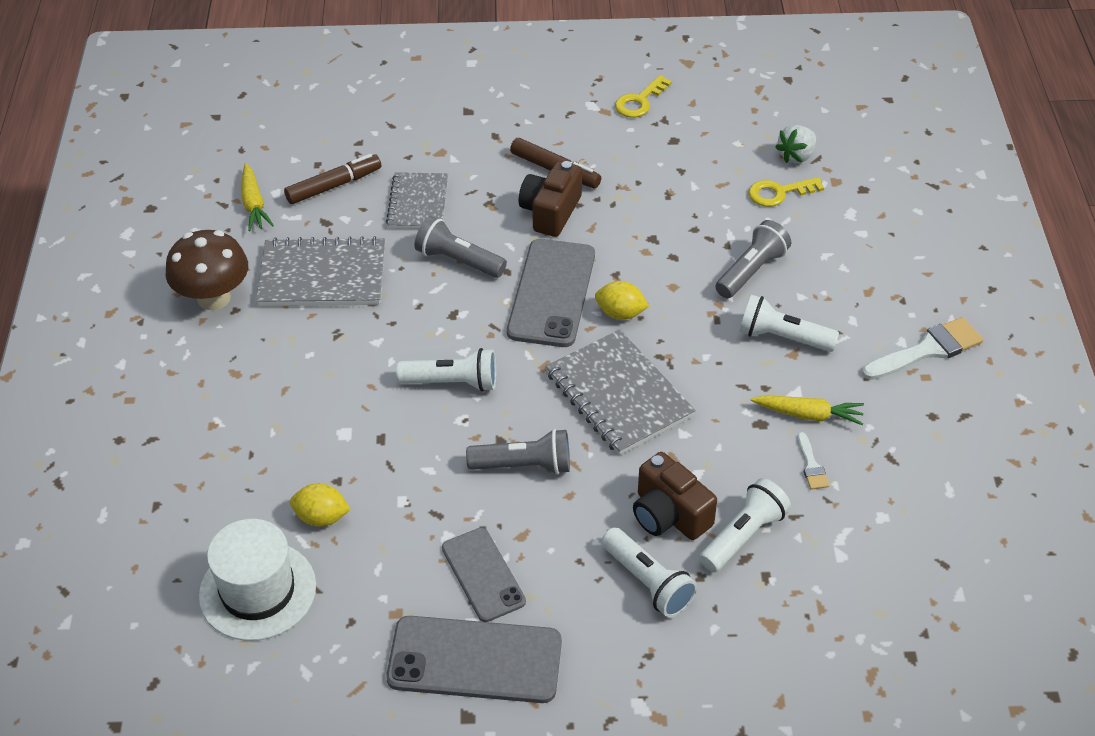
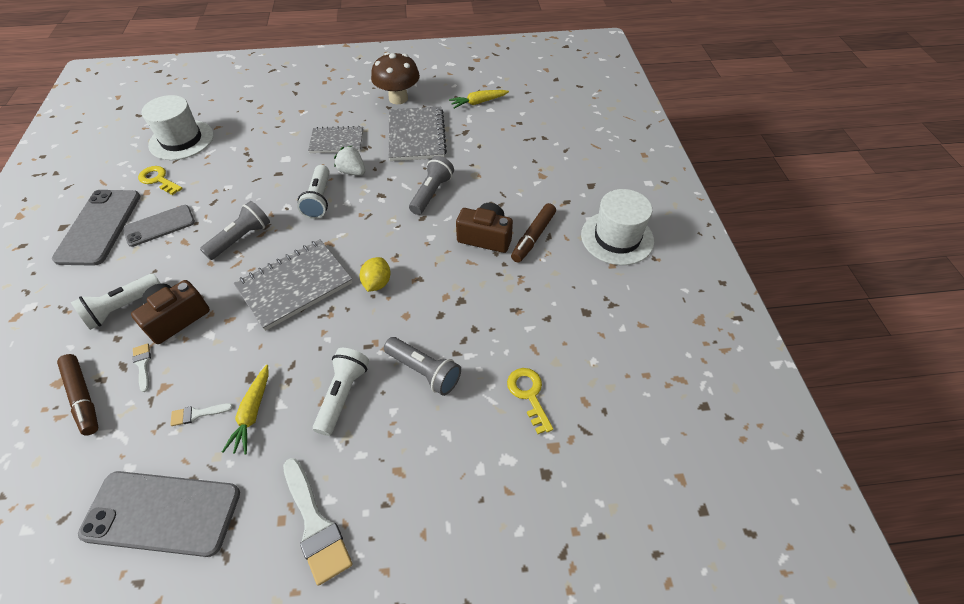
camera: 85 degrees right, 5 degrees up
(321, 517) = (224, 157): yellow lemon -> none
(333, 186) = (499, 131): brown marker -> brown marker (83, 397)
(418, 203) = (487, 169): grey notebook -> grey notebook (337, 141)
(524, 465) = (241, 238): grey flashlight -> grey flashlight turned 135 degrees counterclockwise
(552, 293) = (399, 243): grey phone -> grey phone (162, 513)
(564, 102) = (617, 238): none -> white hat
(639, 101) = (632, 286): yellow key -> yellow key (158, 179)
(743, 536) = (143, 364): white flashlight -> white brush
(796, 156) = (585, 411): white strawberry -> white strawberry (352, 172)

